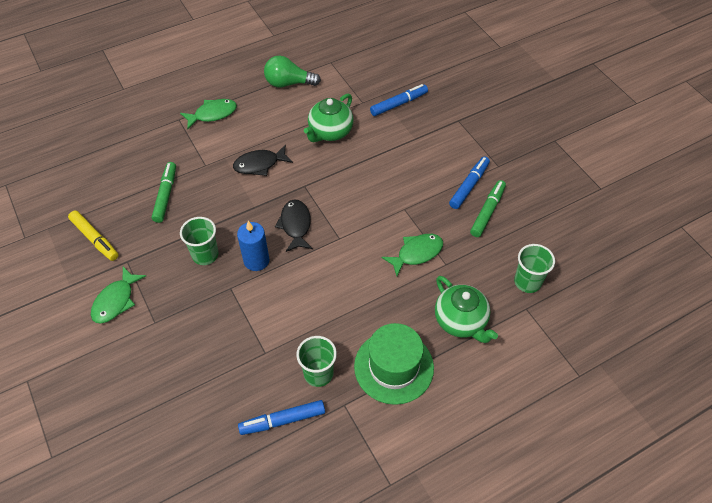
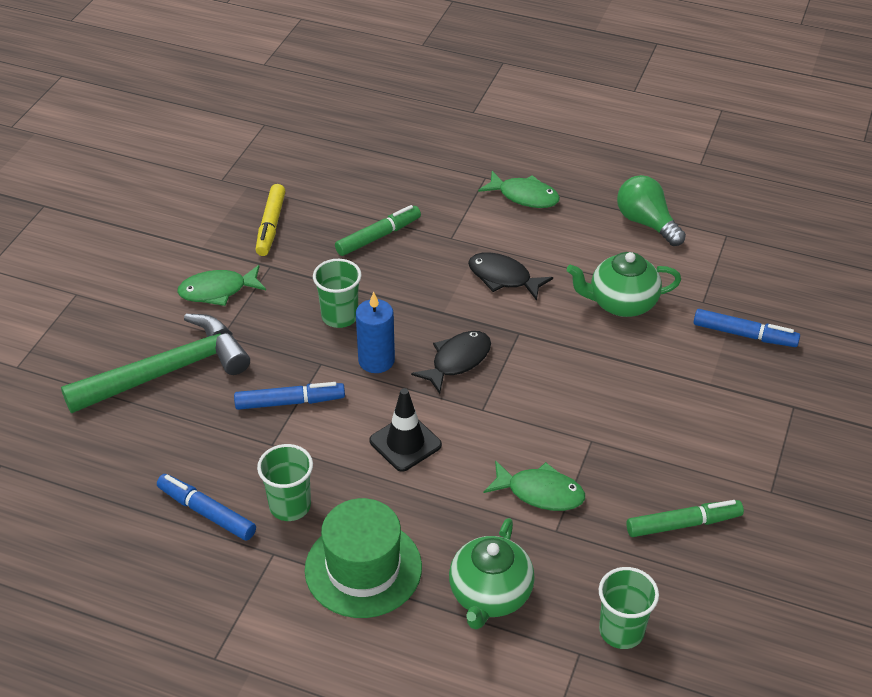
camera: 50 degrees right, 10 degrees down
(151, 371) = (167, 371): none -> green hammer
(328, 288) = (405, 443): none -> black traffic cone
(469, 186) = (701, 481): blue marker -> blue marker (290, 402)

